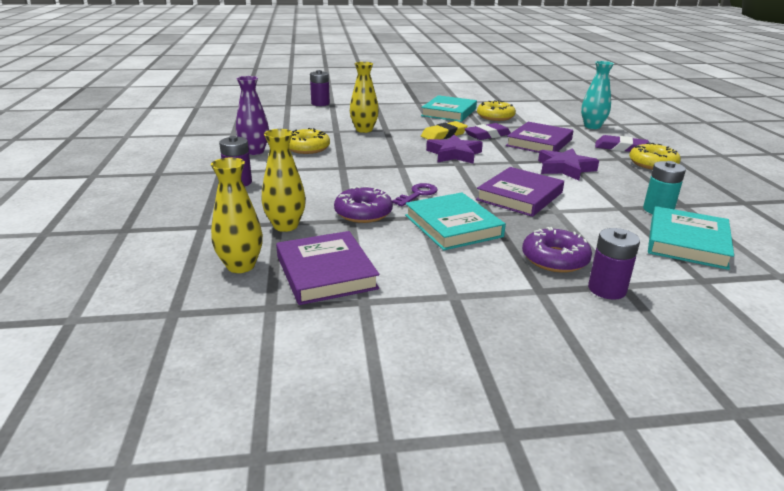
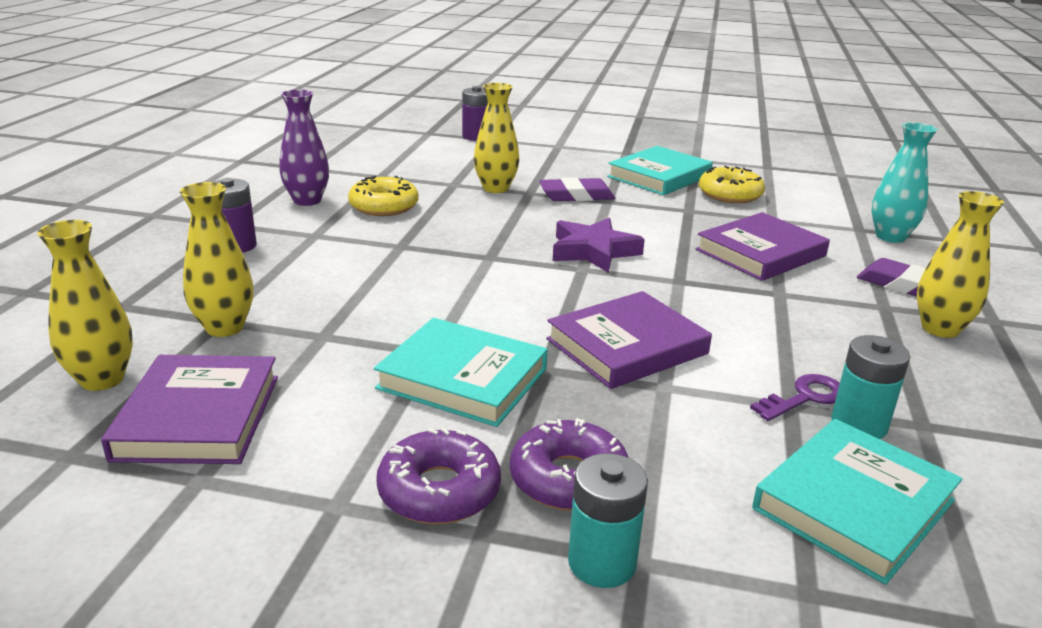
camera: 20 degrees right, 0 degrees up
(363, 213) = (352, 328): purple donut -> purple donut (439, 491)
(418, 194) = (465, 311): purple key -> purple key (805, 397)
(444, 135) = (611, 214): yellow eraser -> none
(453, 226) = (462, 378): turquoise book -> turquoise book turned 60 degrees counterclockwise
(487, 135) = (683, 226): purple eraser -> purple eraser (576, 195)
(565, 168) = (759, 309): purple star -> none
(607, 289) = (602, 562): purple battery -> turquoise battery
(652, 164) = (940, 329): yellow donut -> yellow vase

